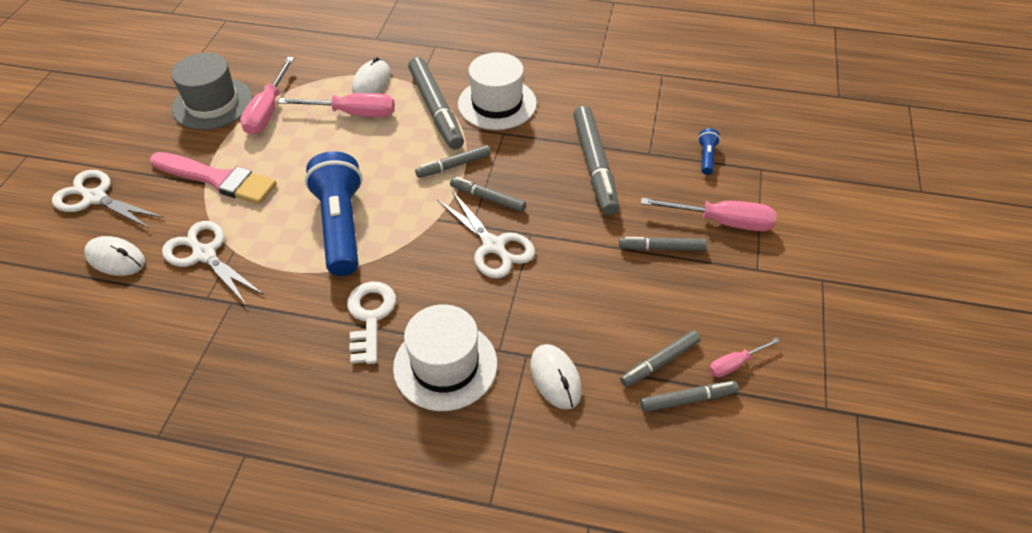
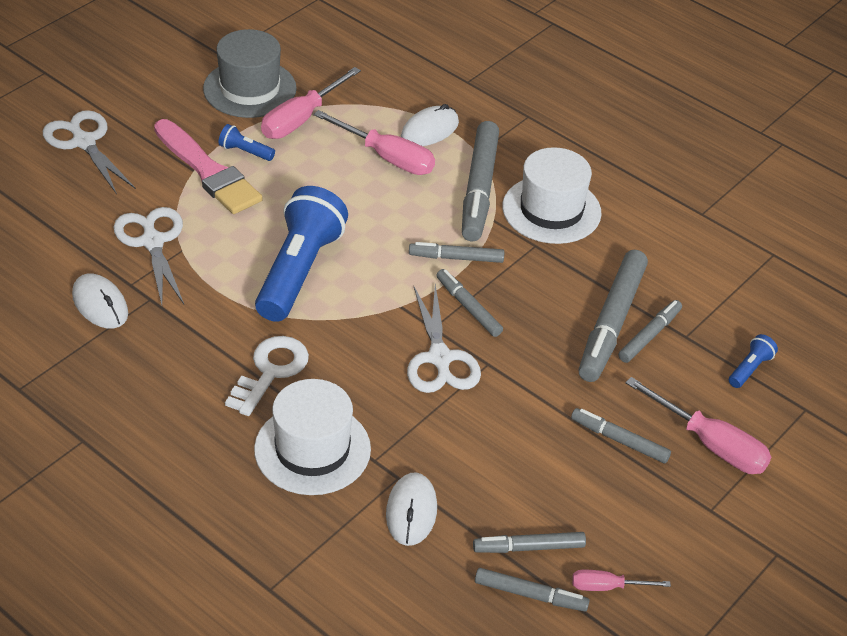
camera: 25 degrees right, 5 degrees down
(116, 258) = (70, 210): white mouse -> white mouse (100, 304)
(238, 152) = (245, 152): none -> blue flashlight
(626, 163) = (649, 336): none -> grey marker

